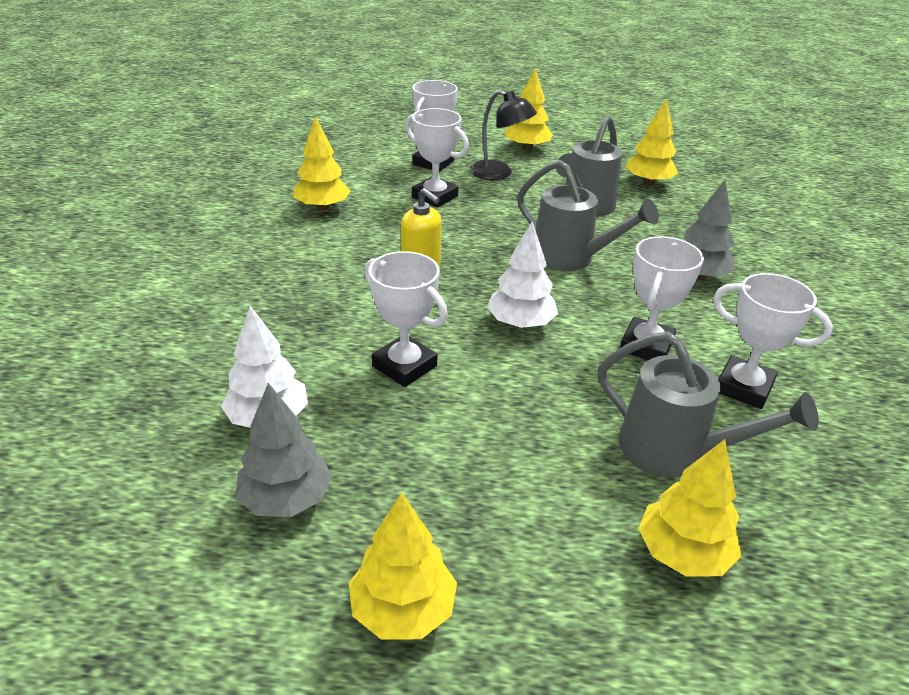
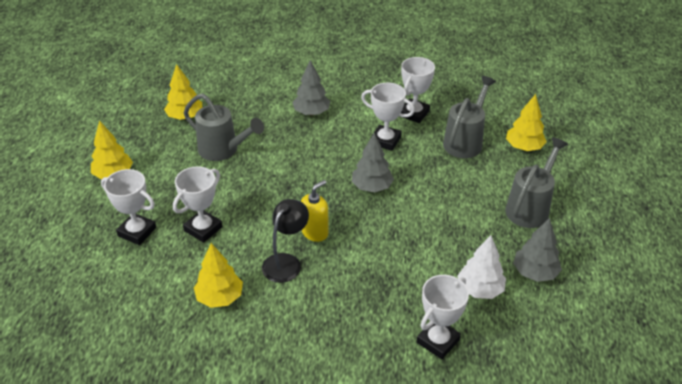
camera: 90 degrees left, 5 degrees up
(403, 610) = (580, 227): yellow tree -> none
(404, 366) = (421, 235): white trophy -> white trophy (438, 341)
(499, 173) = (162, 192): black lamp -> black lamp (286, 262)
(520, 323) = (371, 187): white tree -> grey tree
(571, 258) = (295, 162): grey watering can -> grey watering can (530, 208)

